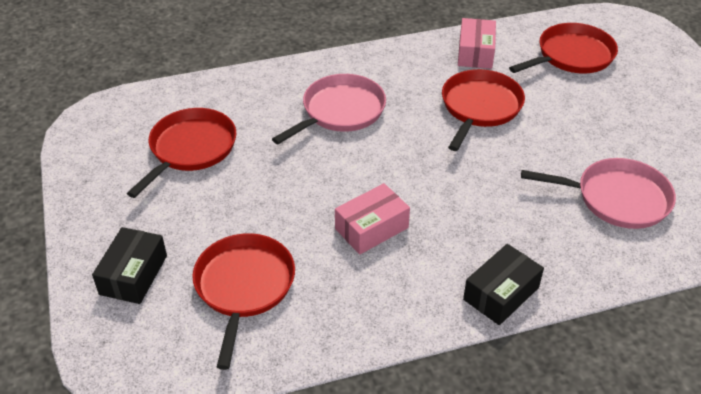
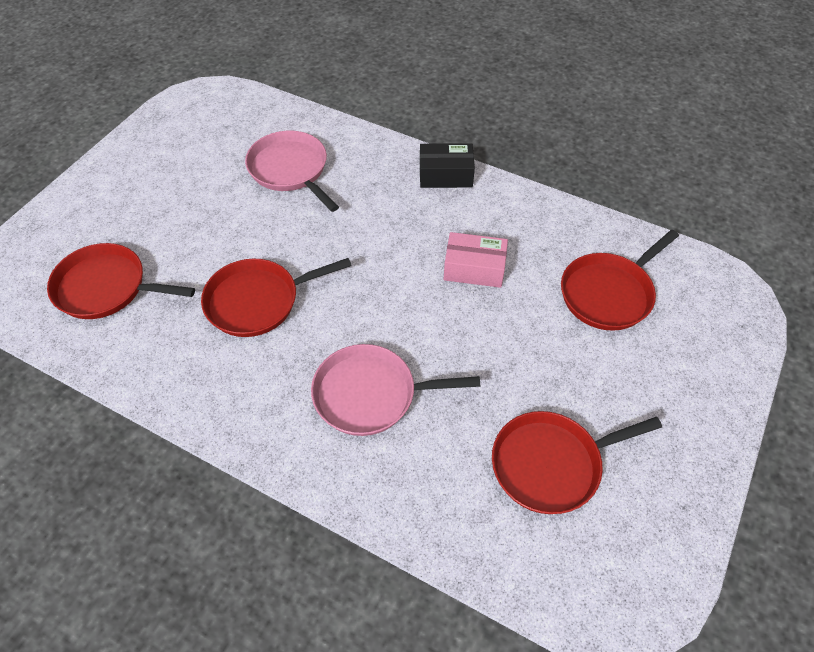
camera: 135 degrees left, 10 degrees up
(133, 275) = (690, 363): black box -> none
(475, 53) = (166, 360): pink box -> none

